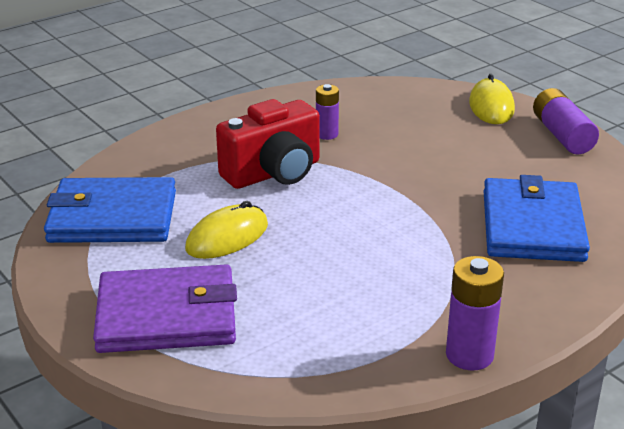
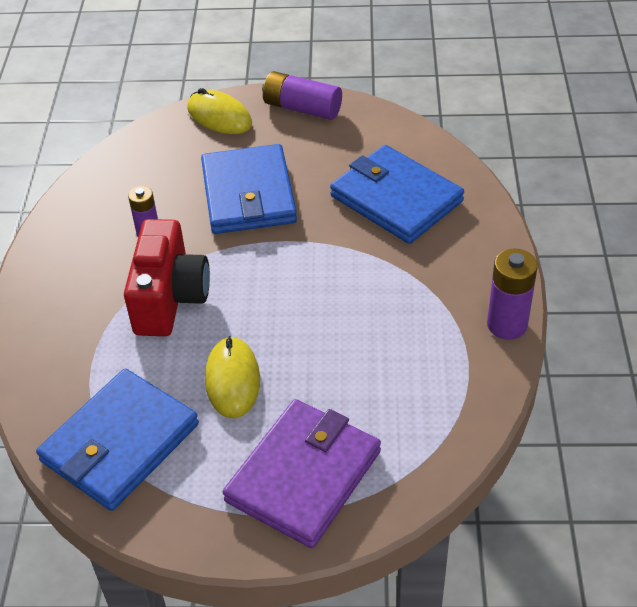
camera: 50 degrees left, 15 degrees up
(428, 156) = (248, 194): none -> blue wallet

